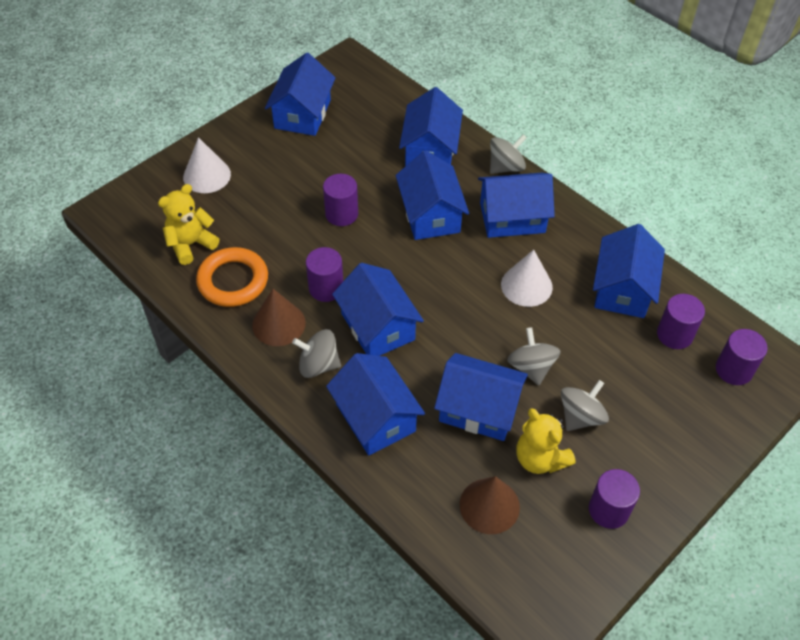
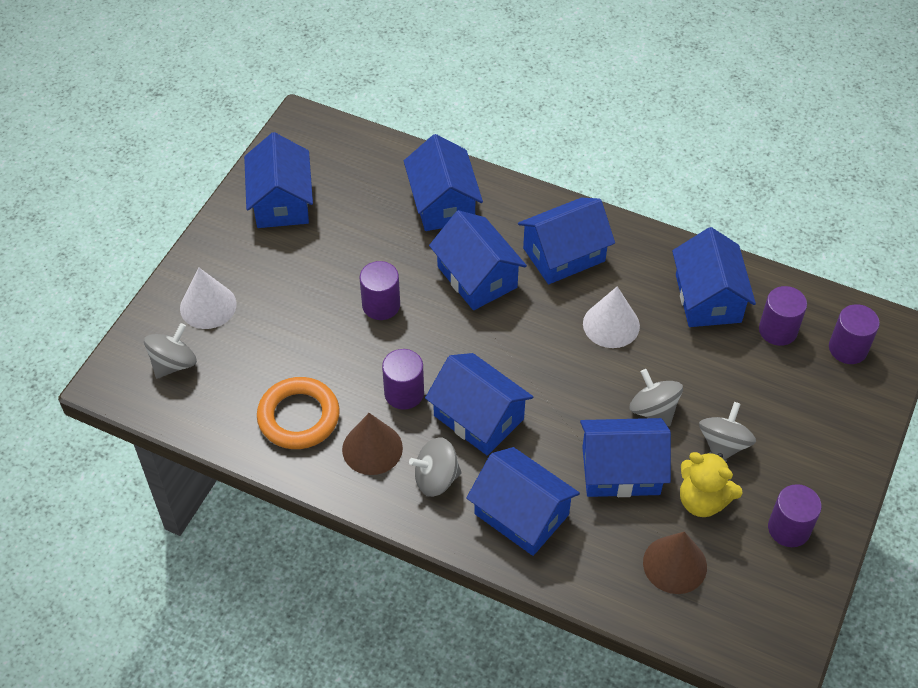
camera: 20 degrees left, 0 degrees up
(191, 244) = (230, 391): yellow teddy bear -> none
(506, 167) = (532, 199): grey spinning top -> grey spinning top (173, 363)

